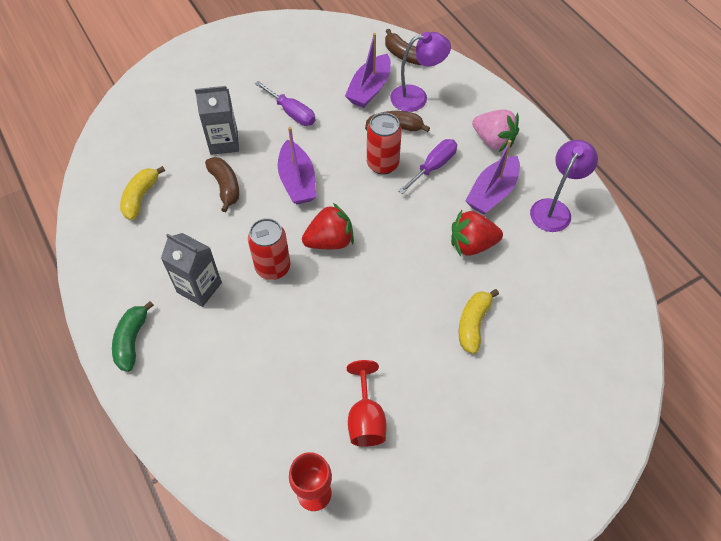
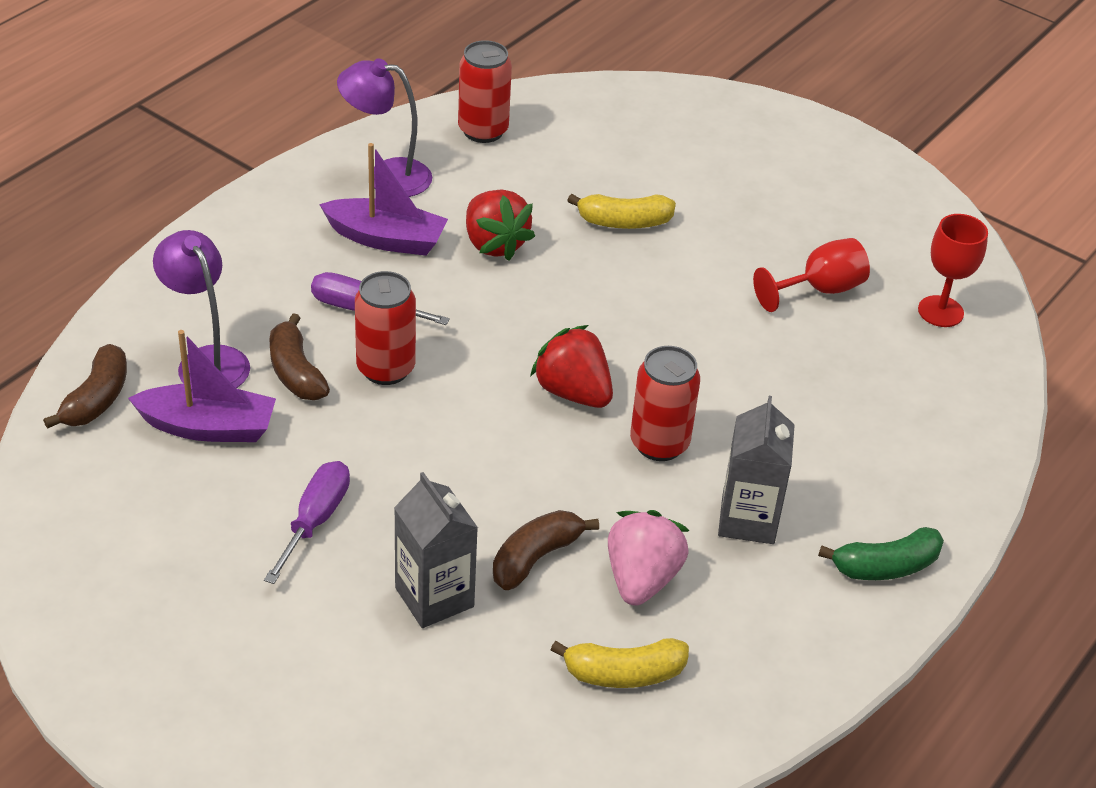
camera: 115 degrees left, 15 degrees down
(297, 181) = (475, 464): purple boat -> none
(493, 140) = (275, 254): pink strawberry -> pink strawberry (641, 579)
(594, 275) = (483, 131): none -> red can

